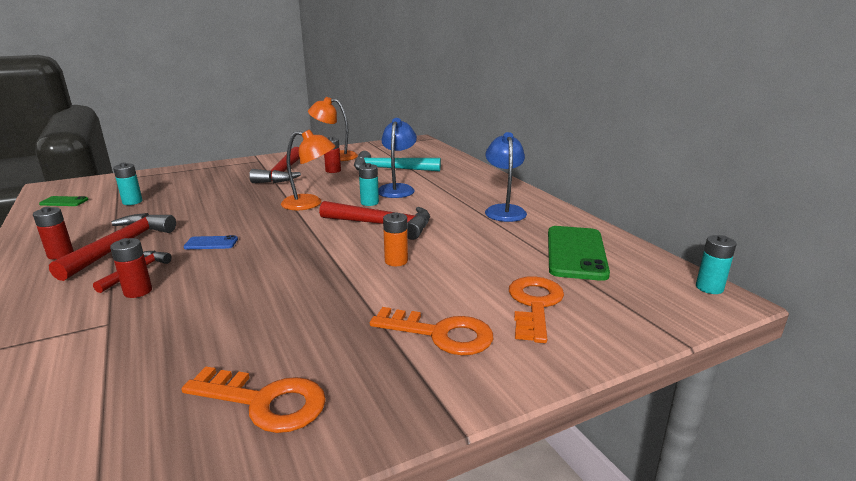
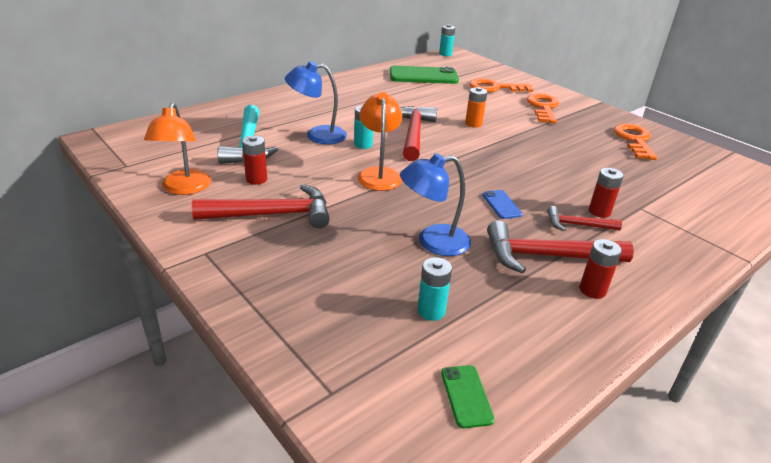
camera: 105 degrees left, 10 degrees up
(504, 210) = (358, 92): blue lamp -> blue lamp (433, 242)

